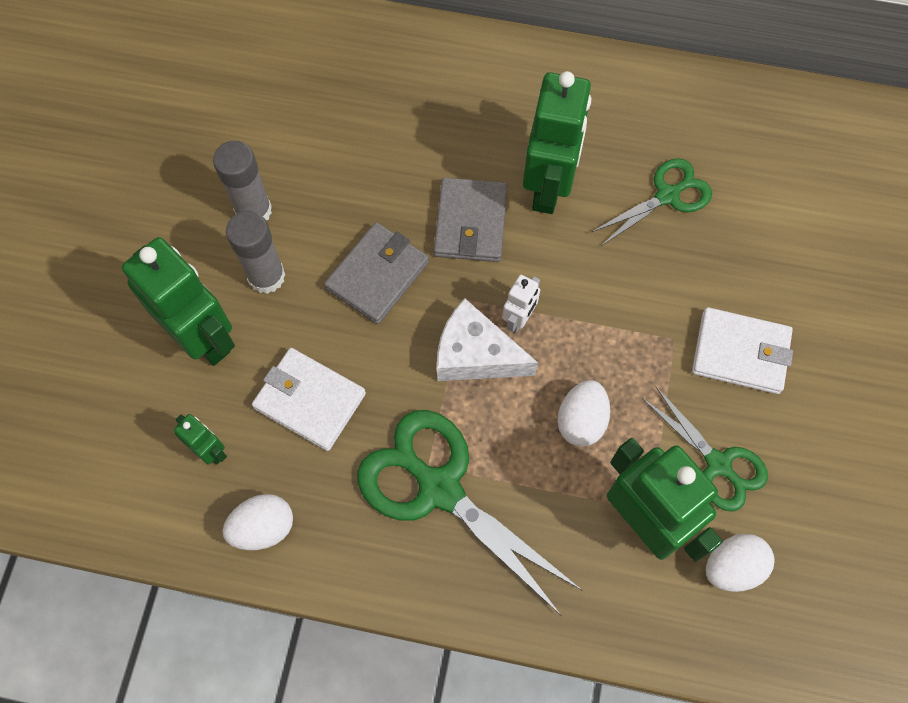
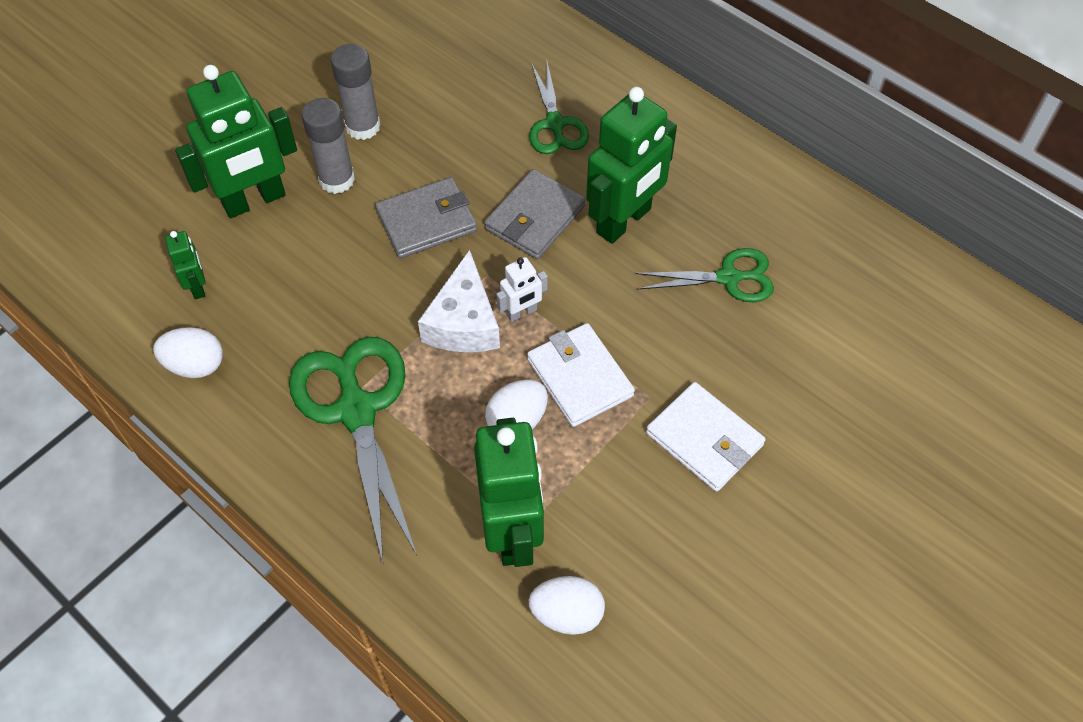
camera: 30 degrees right, 10 degrees down
(203, 337) = (254, 201): green robot -> green robot turned 75 degrees clockwise
(310, 400) = (302, 289): white wallet -> white wallet (580, 377)
(475, 355) = (463, 322): white cheese -> white cheese turned 135 degrees counterclockwise
(718, 464) = (616, 521): green scissors -> green scissors (555, 124)

